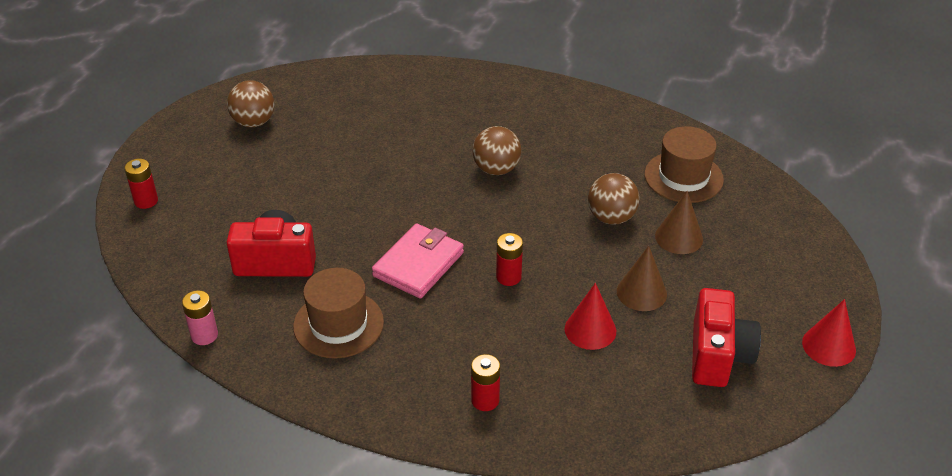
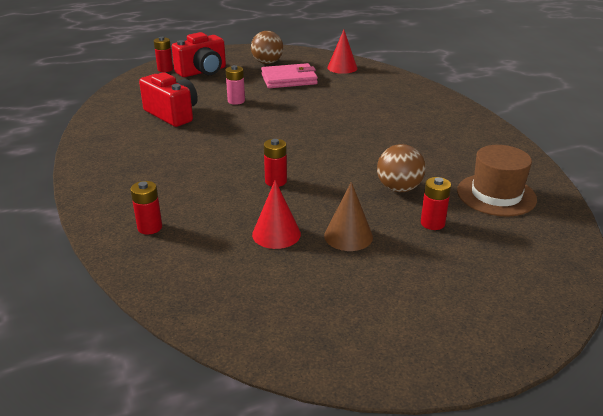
camera: 45 degrees right, 10 degrees down
(204, 335) = (88, 124): pink battery -> pink battery (236, 101)
(338, 324) = (149, 152): brown hat -> none
(418, 264) = (237, 150): pink wallet -> pink wallet (289, 79)
(496, 169) = (363, 132): brown ball -> none
(679, 237) = (432, 223): brown cone -> red battery
(718, 355) = (340, 304): red camera -> red camera (202, 72)
(829, 346) = (450, 362): red cone -> red cone (342, 68)

